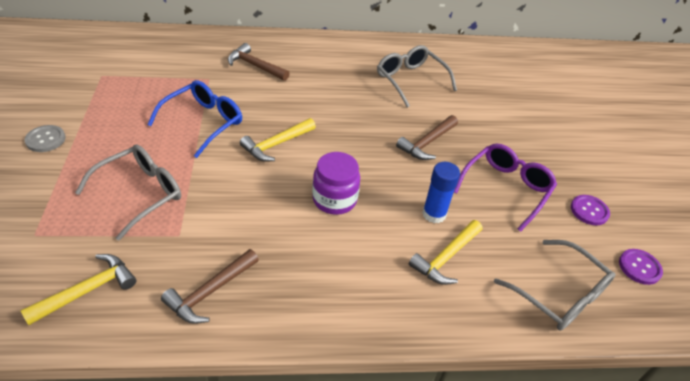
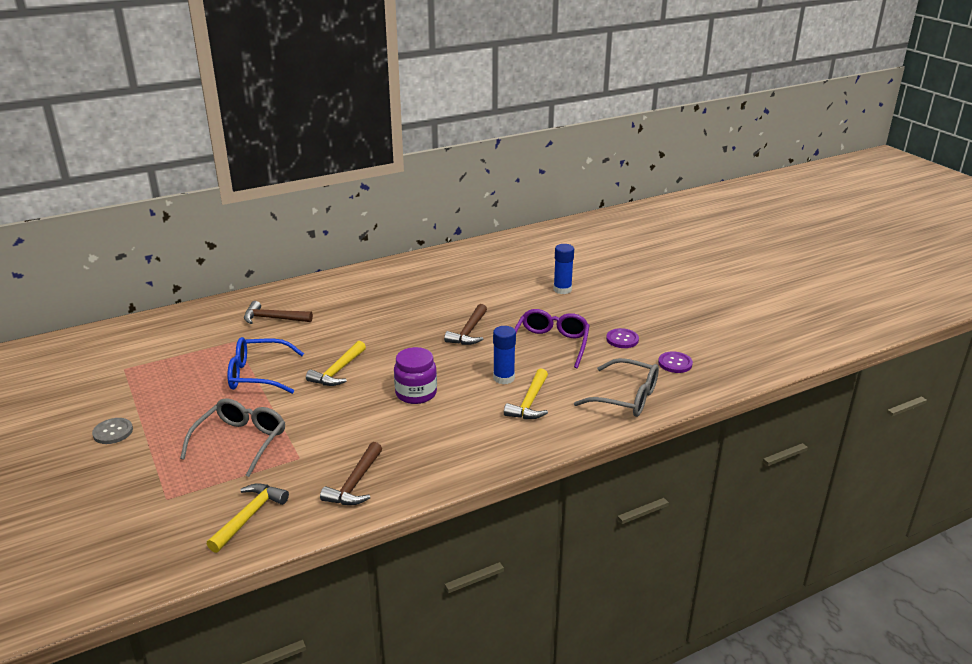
camera: 20 degrees left, 15 degrees down
(203, 122) = (257, 375): blue glasses -> blue glasses turned 105 degrees counterclockwise
(410, 80) = (425, 290): grey glasses -> none
(550, 124) = (562, 289): none -> blue glue stick

